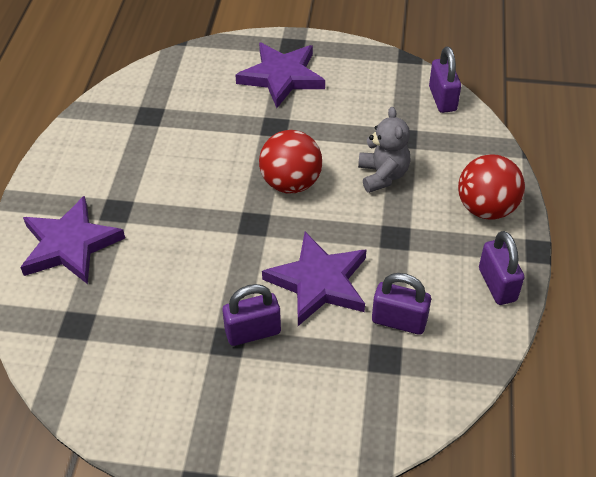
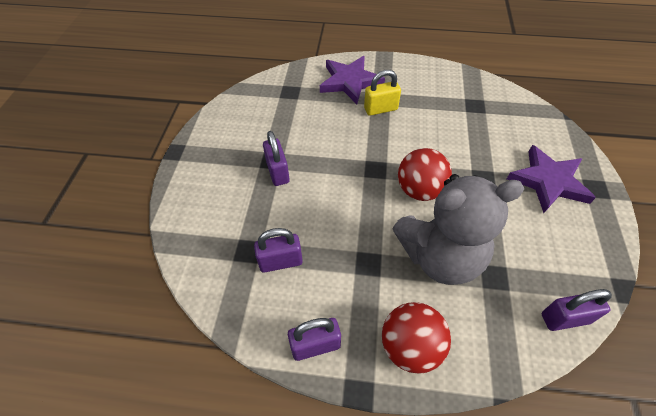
camera: 90 degrees right, 5 degrees up
(139, 211) = (380, 109): none -> yellow padlock
(318, 282) = (320, 209): purple star -> none
(382, 175) = (440, 256): grey teddy bear -> grey teddy bear, size x1.88
(399, 321) = (280, 261): purple padlock -> purple padlock turned 60 degrees clockwise

